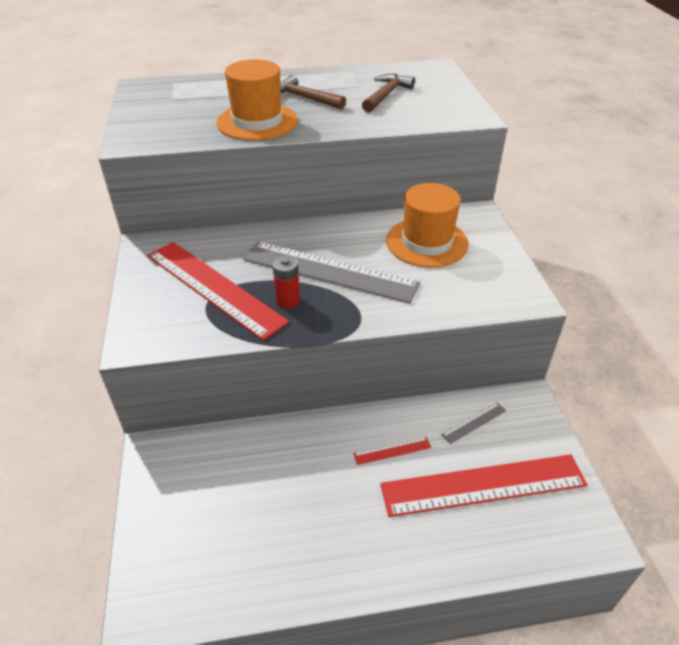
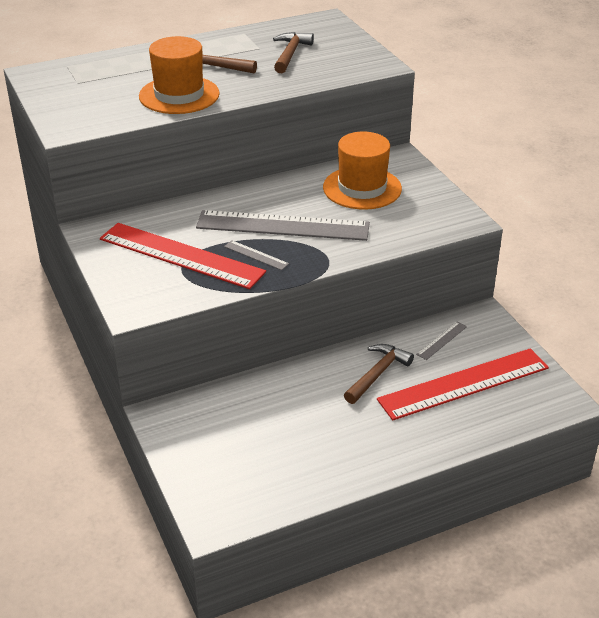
camera: 15 degrees left, 5 degrees down
(288, 300) = (256, 255): red battery -> grey ruler
(392, 450) = (377, 374): red ruler -> brown hammer

